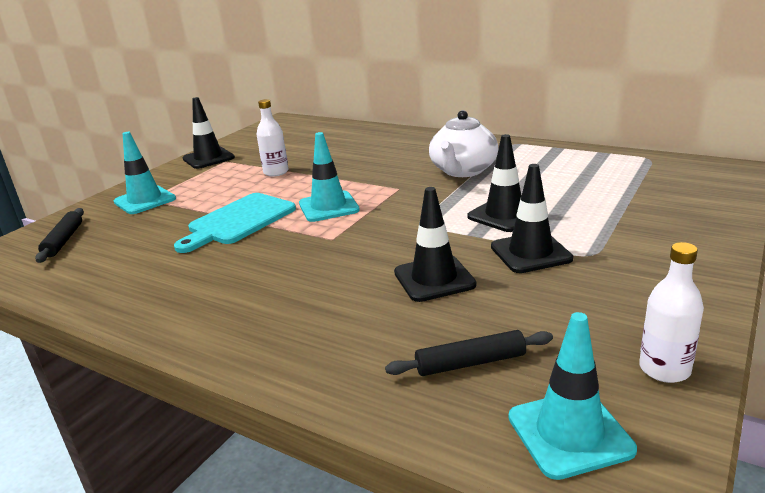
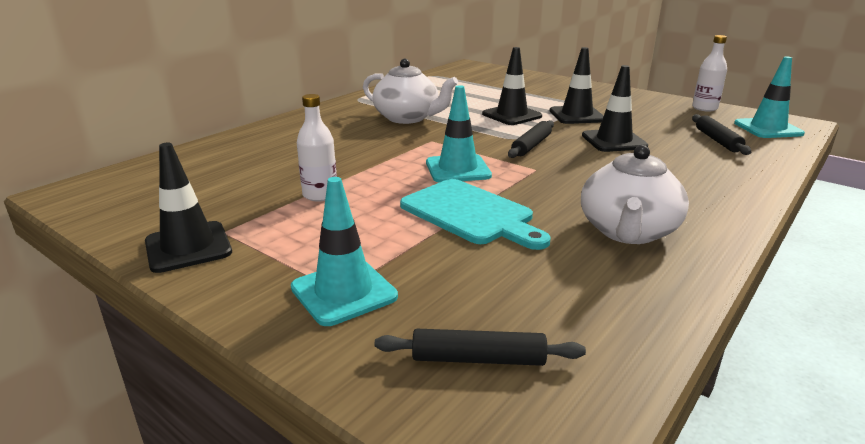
camera: 85 degrees left, 0 degrees up
(193, 284) = (627, 232): none -> white teapot
(401, 232) = (531, 145): none -> black rolling pin

